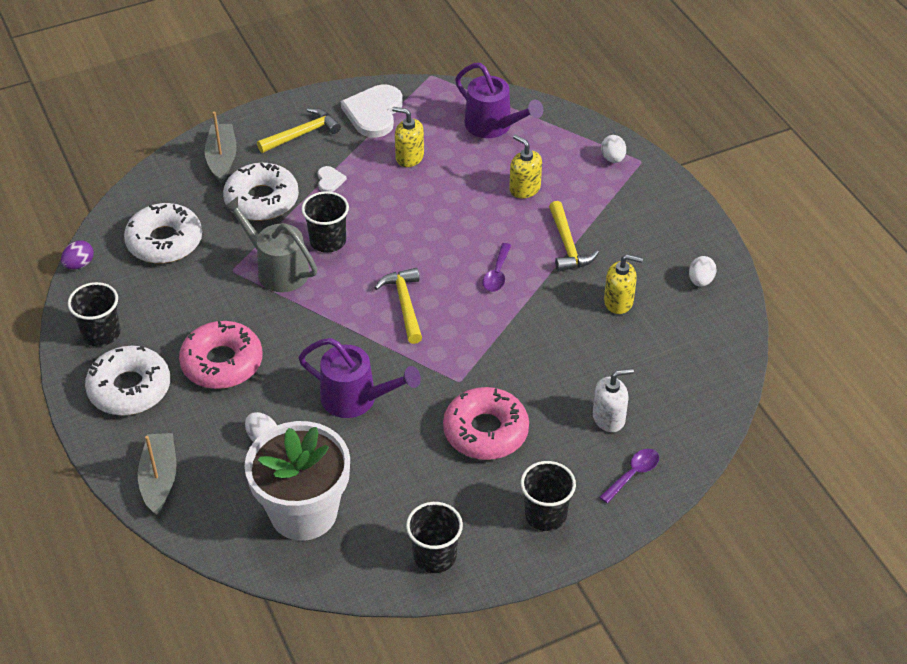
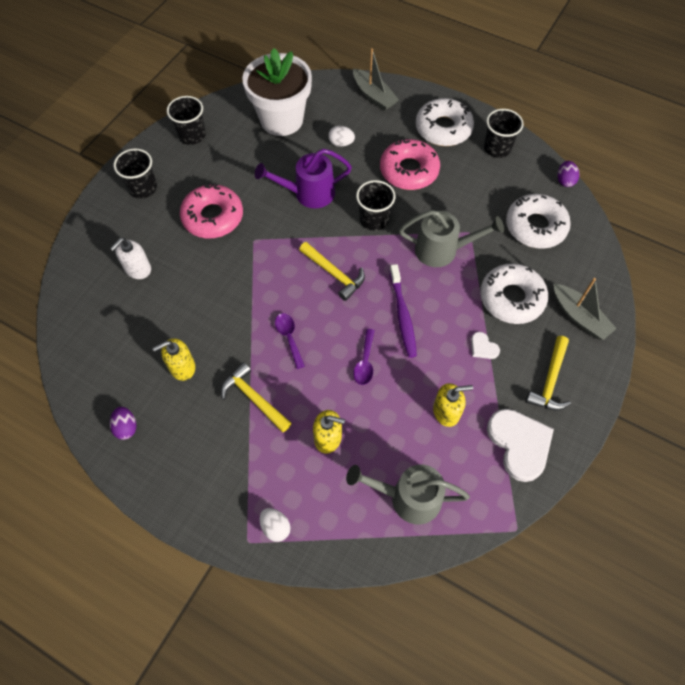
camera: 145 degrees right, 15 degrees up
(328, 241) = (431, 292): black cup -> black cup (374, 219)
(374, 238) = (402, 315): none -> purple toothbrush
(494, 126) = (407, 498): purple watering can -> grey watering can
(633, 474) = (101, 240): purple spoon -> purple spoon (365, 362)
(700, 281) = (126, 427): white egg -> purple egg

